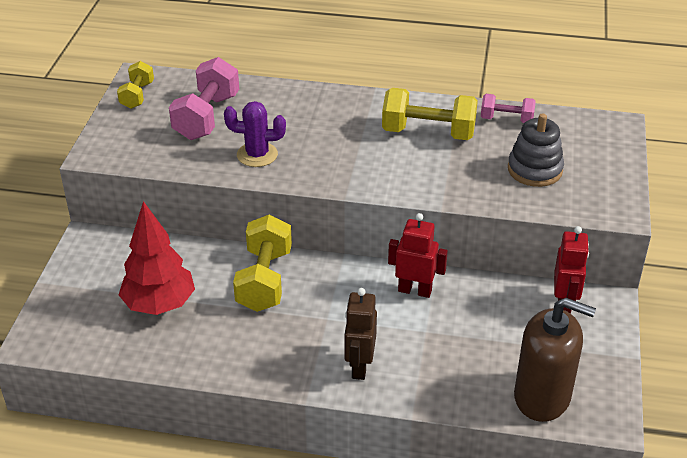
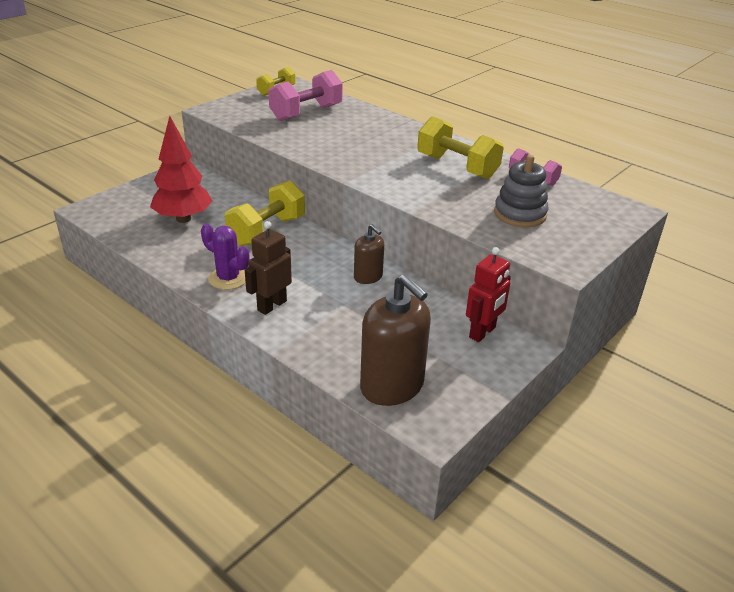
camera: 30 degrees right, 5 degrees down
(257, 155) = (314, 141): purple cactus -> purple cactus (228, 278)
(415, 290) = (368, 277): red robot -> brown soap dispenser

